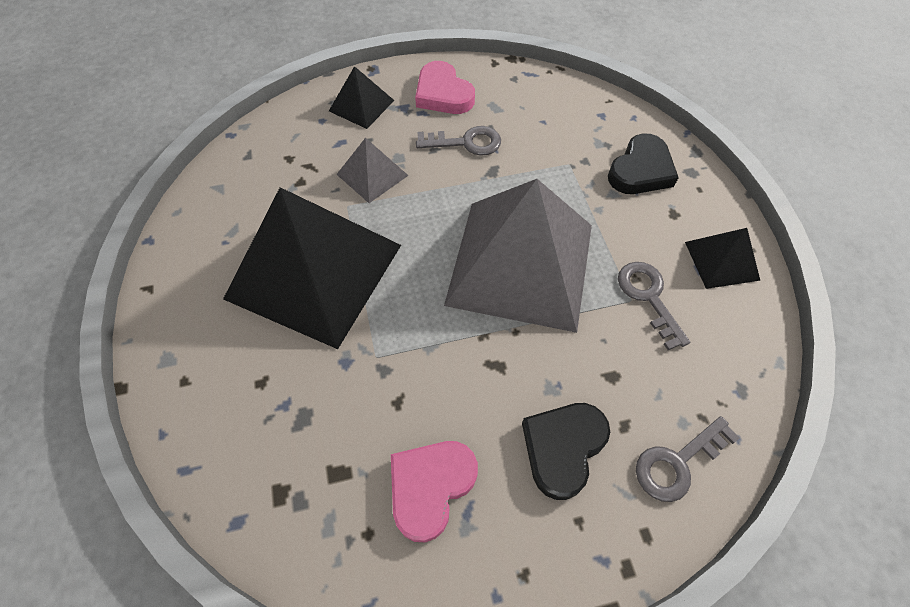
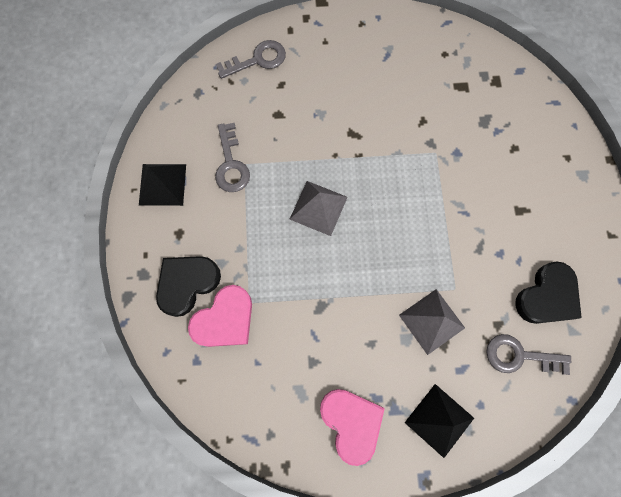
camera: 170 degrees left, 15 degrees up
(314, 271) = (481, 228): black pyramid -> none
(430, 487) = (407, 70): pink heart -> pink heart (225, 320)
(466, 142) = (339, 346): grey key -> grey key (519, 356)
(520, 263) = (318, 208): grey pyramid -> grey pyramid, size x0.44
(563, 448) = (323, 78): black heart -> black heart (547, 296)

